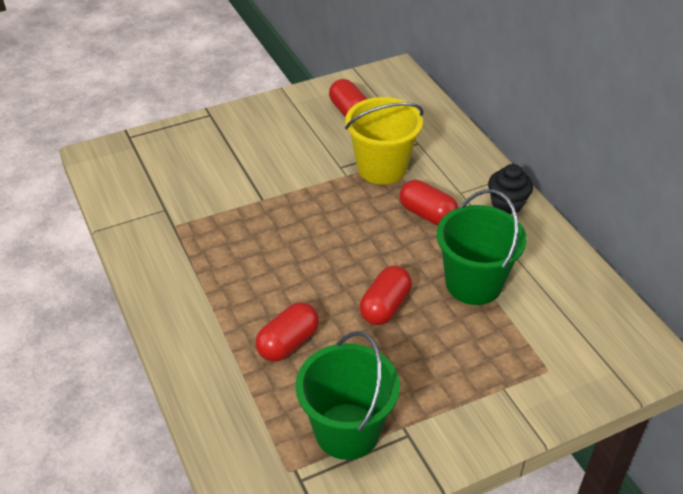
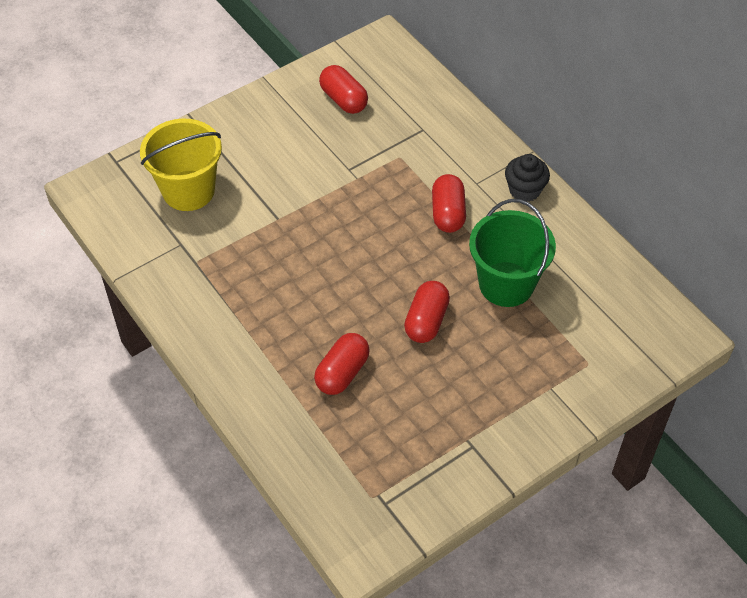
camera: 10 degrees left, 10 degrees up
(347, 431) = (417, 451): green bucket -> none
(382, 168) = (392, 165): yellow bucket -> yellow bucket (188, 190)
(427, 214) = (448, 213): red capsule -> red capsule turned 60 degrees clockwise

